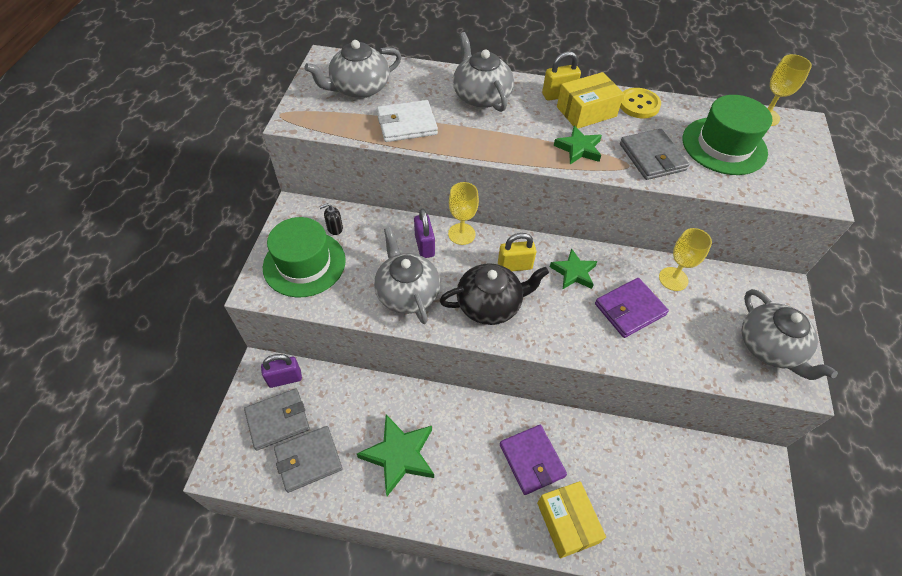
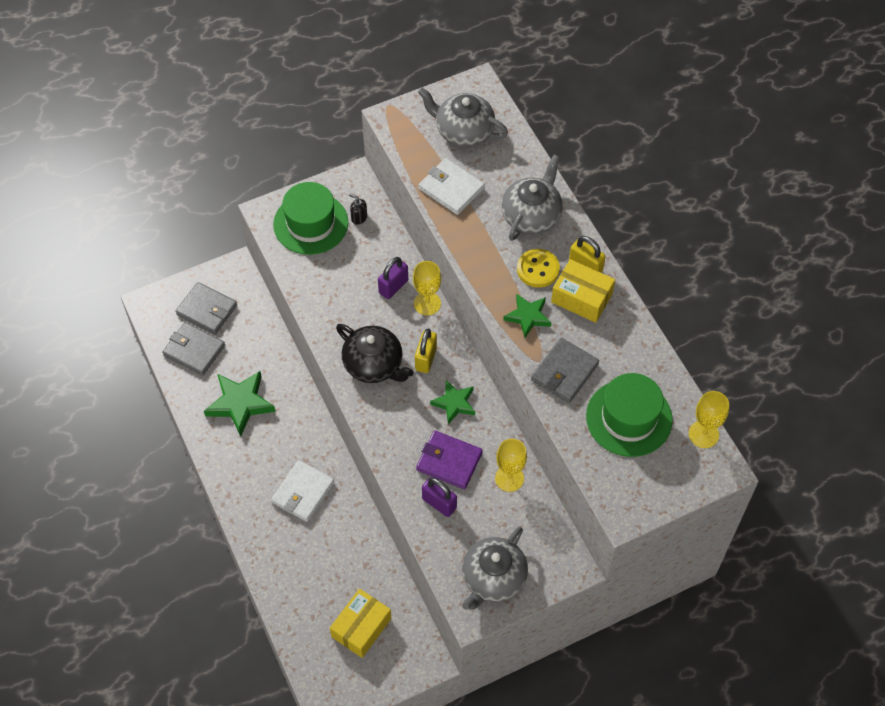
camera: 55 degrees right, 5 degrees up
(285, 378) = (240, 289): purple padlock -> purple padlock (439, 503)
(407, 293) = (339, 305): grey teapot -> none
(514, 266) = (426, 359): yellow padlock -> yellow padlock turned 60 degrees clockwise
(532, 460) = (303, 492): purple wallet -> white wallet
(567, 522) = (272, 542): yellow box -> yellow box (361, 627)
(638, 105) = (628, 331): yellow button -> yellow button (538, 269)

